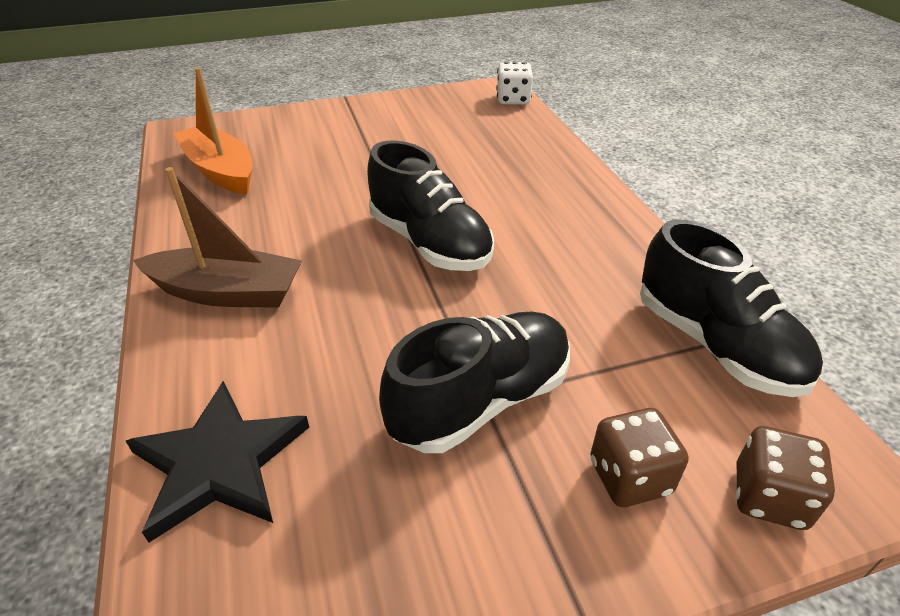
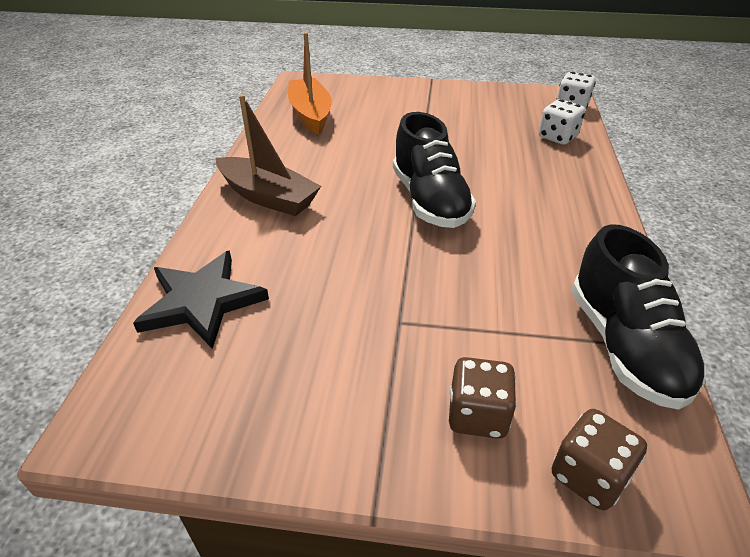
camera: 25 degrees right, 0 degrees up
(481, 400) = (397, 322): black shoe -> none
(519, 136) = (557, 137): none -> white dice

